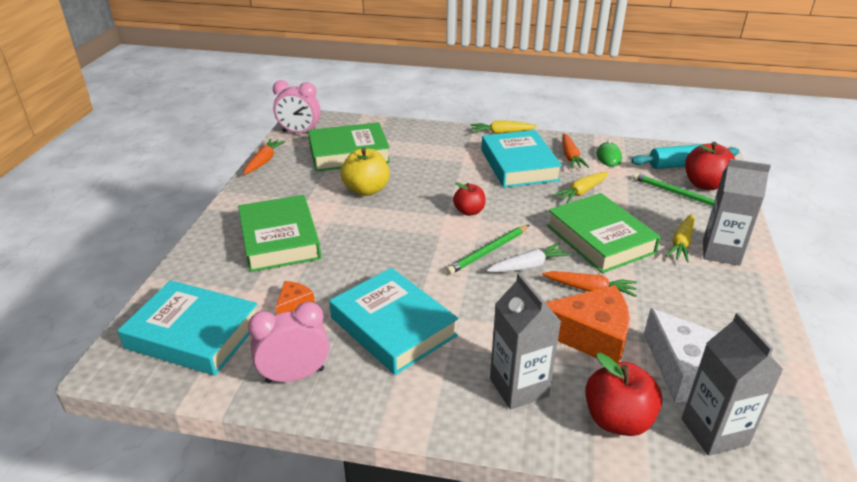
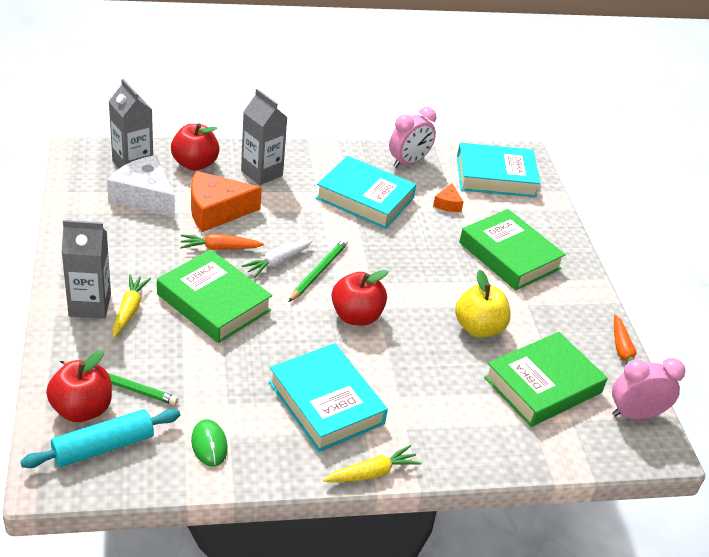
camera: 155 degrees right, 5 degrees up
(469, 211) = (356, 316): red apple -> red apple, size x1.55
(570, 157) = (262, 434): orange carrot -> none
(581, 192) = (239, 367): yellow carrot -> none

